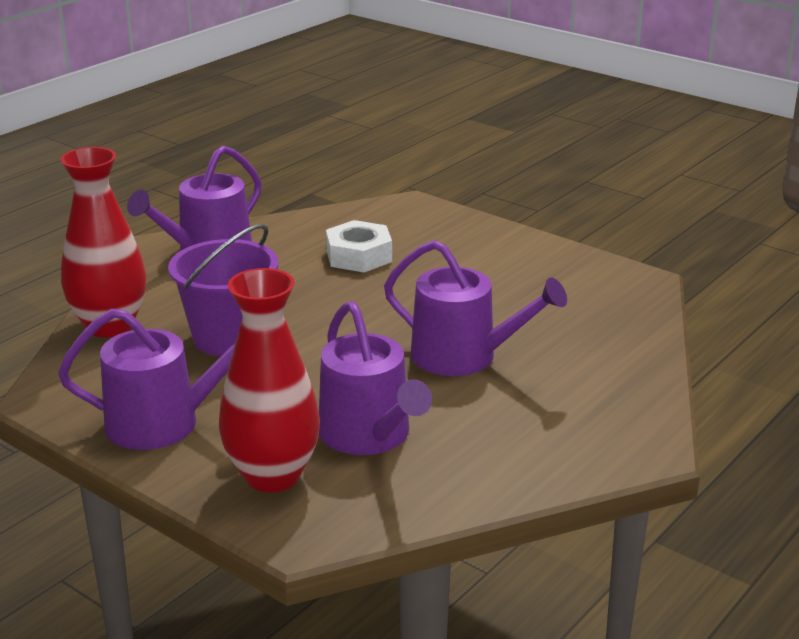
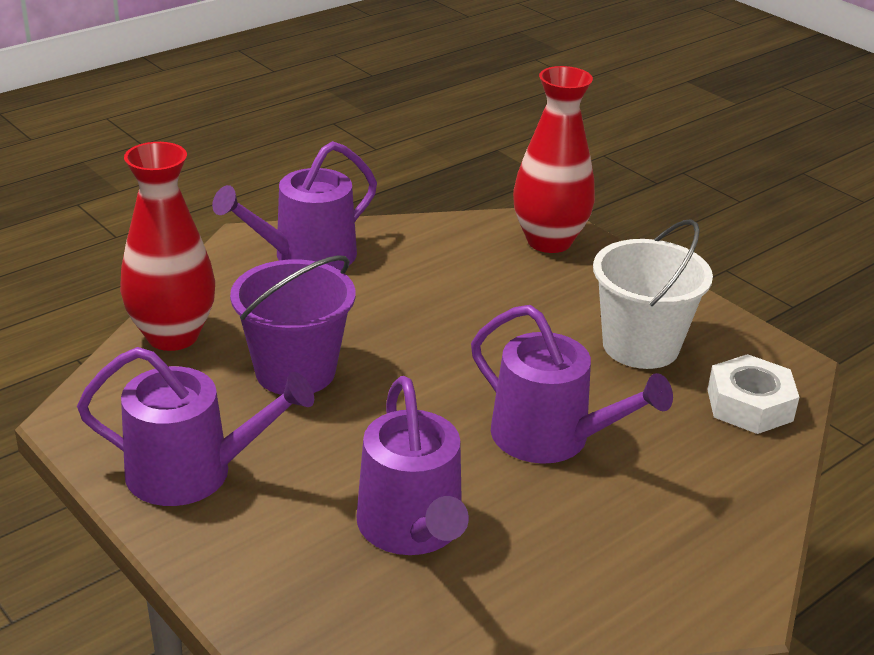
camera: 10 degrees right, 5 degrees up
(272, 475) = (288, 564): red vase -> red vase (549, 241)
(359, 256) = (470, 284): white nut -> white nut (749, 405)
(517, 283) = (640, 346): none -> white bucket

